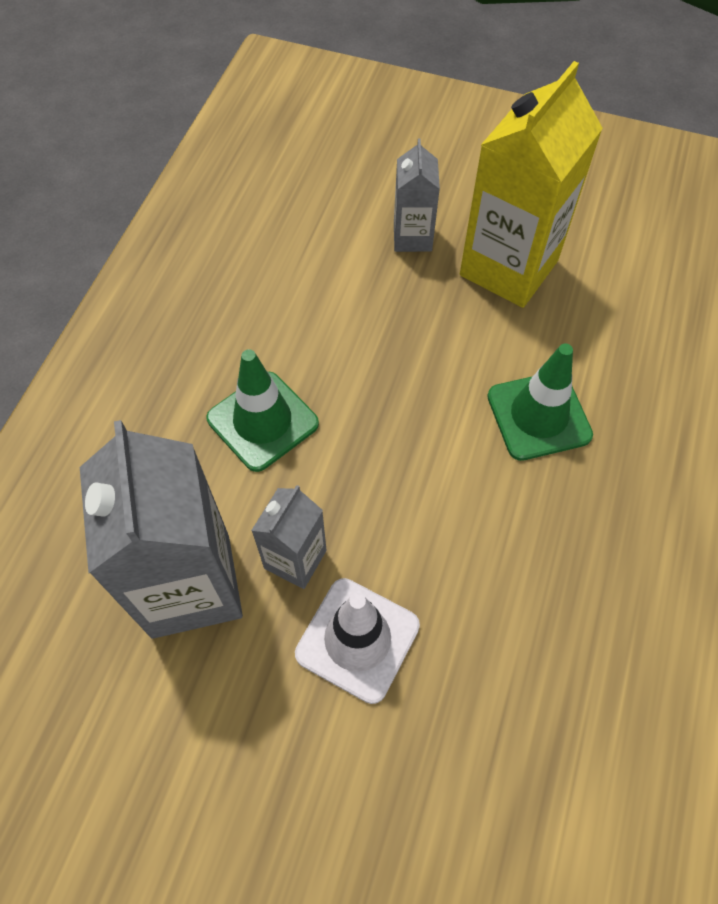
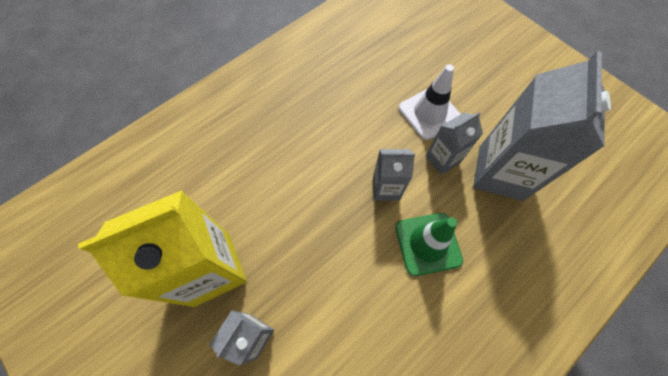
camera: 150 degrees left, 5 degrees up
(359, 466) = (386, 188): none -> grey carton
(538, 416) = (275, 165): green traffic cone -> none

